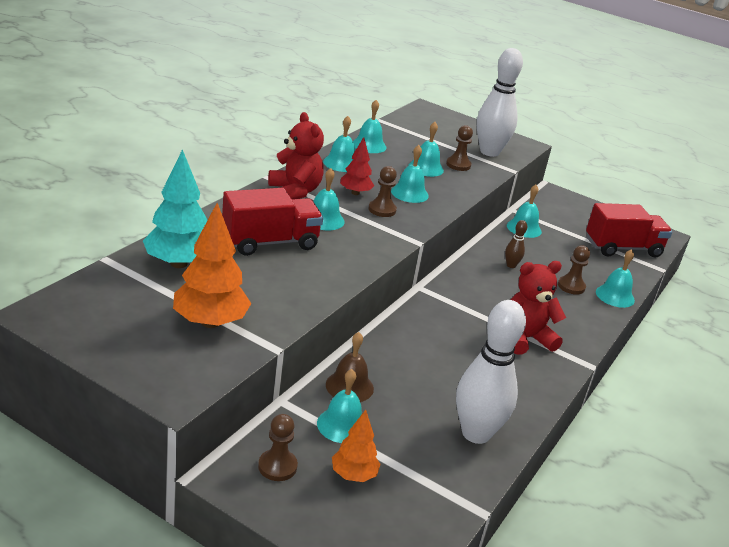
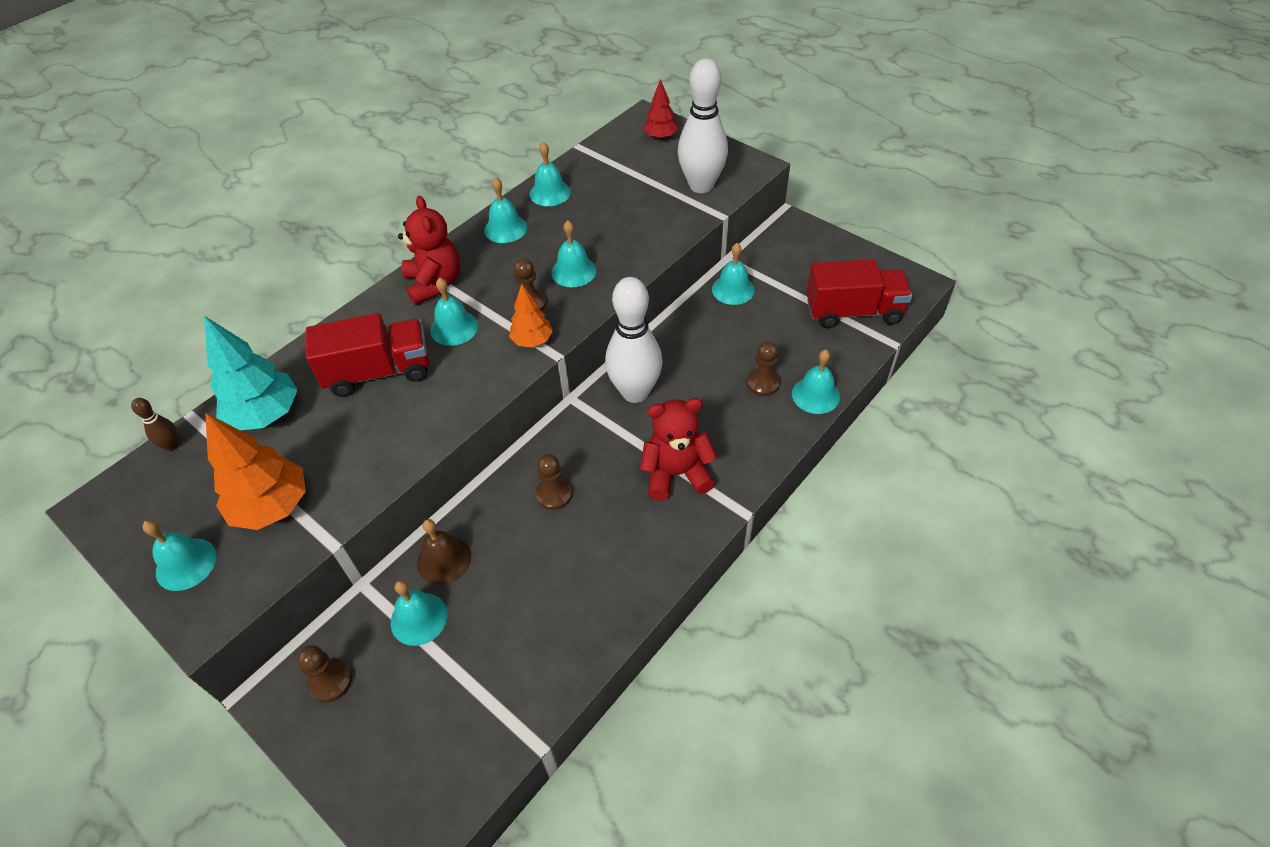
camera: 15 degrees right, 20 degrees up
(353, 475) = (410, 693): orange tree -> orange tree (532, 341)
(355, 193) = (506, 278): red tree -> red tree (660, 137)
(426, 168) = (608, 224): turquoise bell -> turquoise bell (186, 564)
(458, 165) = (652, 214): brown pawn -> brown pawn (554, 494)
(476, 433) = (569, 627): white bowling pin -> white bowling pin (635, 392)
(511, 265) = (696, 354): brown bowling pin -> brown bowling pin (172, 445)

